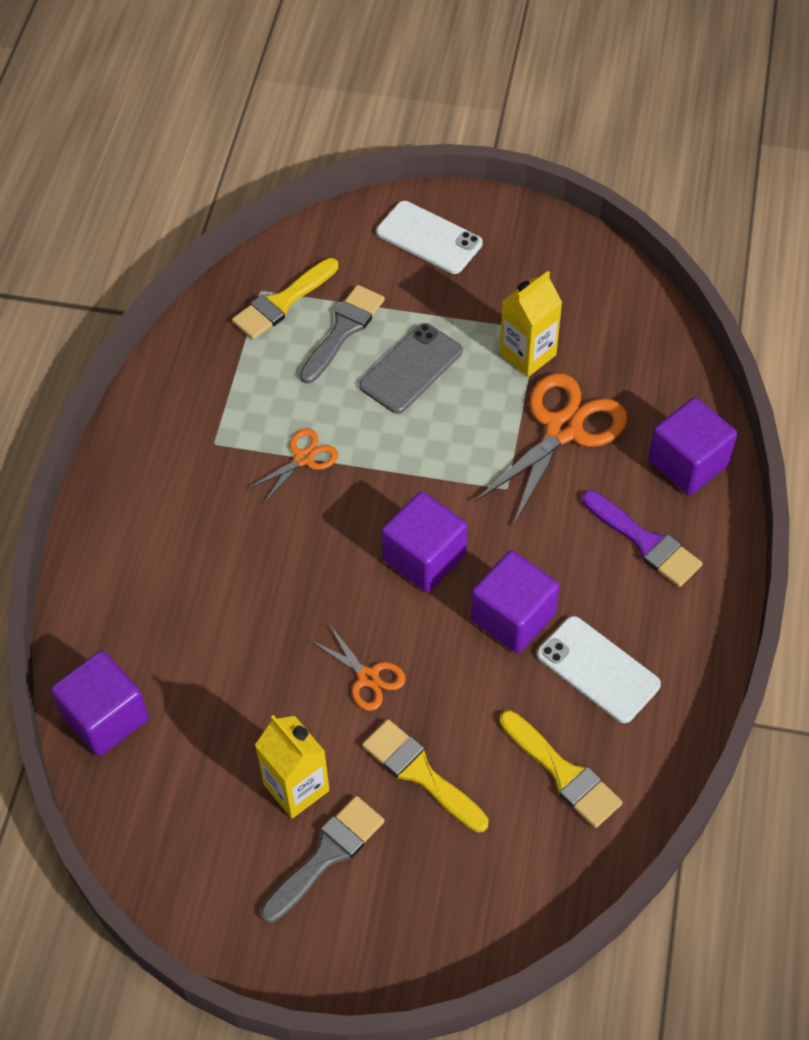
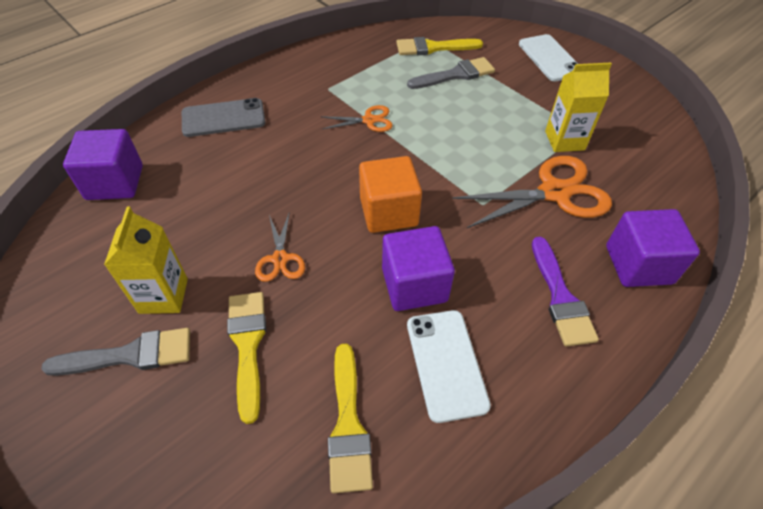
camera: 35 degrees right, 5 degrees down
(411, 368) = (479, 111): grey phone -> grey phone (223, 118)
(424, 557) = (388, 212): purple cube -> orange cube

